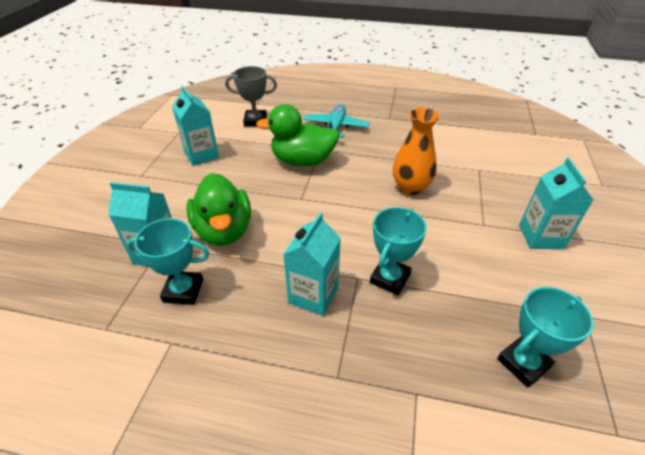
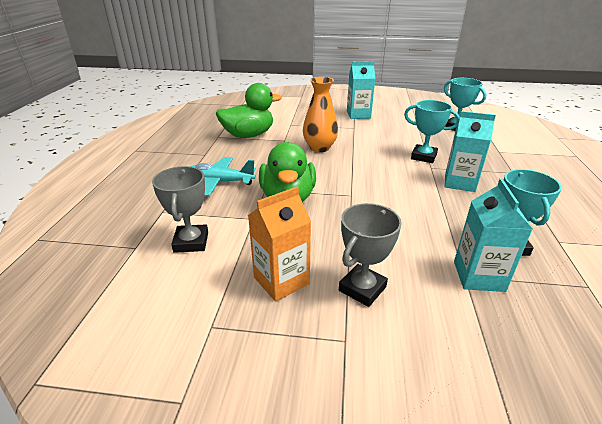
camera: 95 degrees left, 10 degrees down
(177, 188) = (362, 289): none -> grey trophy
(201, 155) = (281, 280): turquoise carton -> orange carton
(224, 231) = (419, 235): green duck -> green duck (248, 135)

